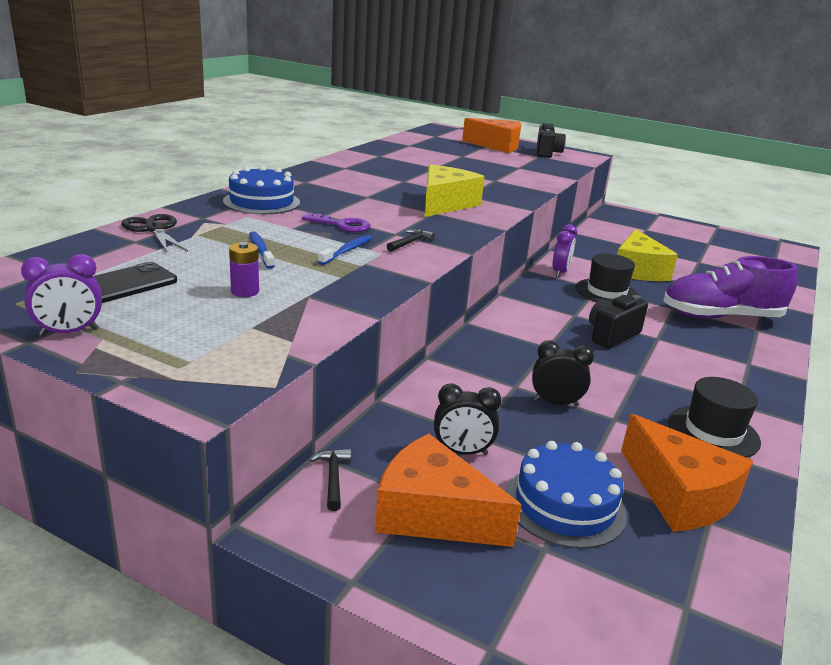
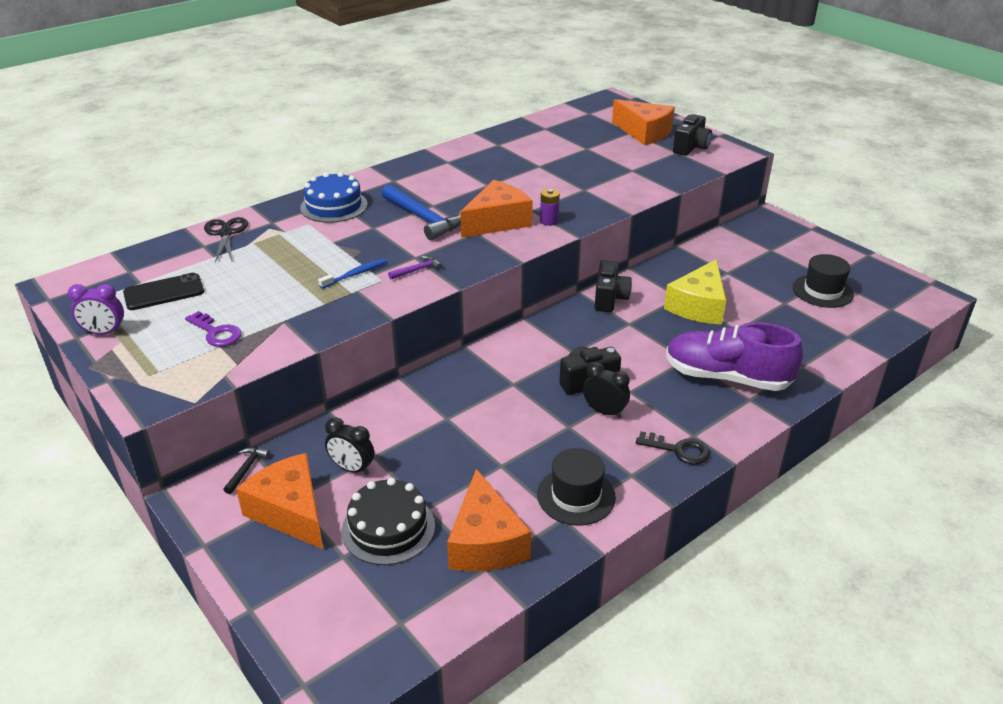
camera: 25 degrees right, 10 degrees up
(245, 291) = (242, 310): purple battery -> purple battery (549, 221)
(261, 251) = (287, 267): blue toothbrush -> none
(342, 225) = (377, 242): purple key -> purple key (216, 333)
(369, 206) = (423, 219): none -> blue hammer
(410, 243) = (417, 270): black hammer -> purple hammer
(445, 204) = (497, 221): yellow cheese -> orange cheese
(555, 403) = (465, 441): black clock -> black clock (604, 412)
(560, 272) = (610, 299): purple clock -> black camera
(565, 505) = (388, 528): blue cake -> black cake
(606, 292) = (634, 330): black hat -> black hat (822, 291)
(751, 377) = (679, 450): none -> black key

